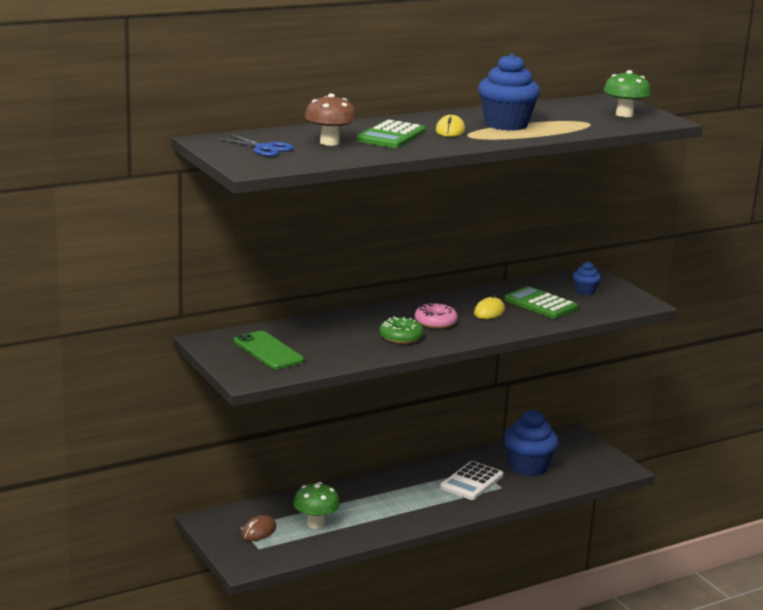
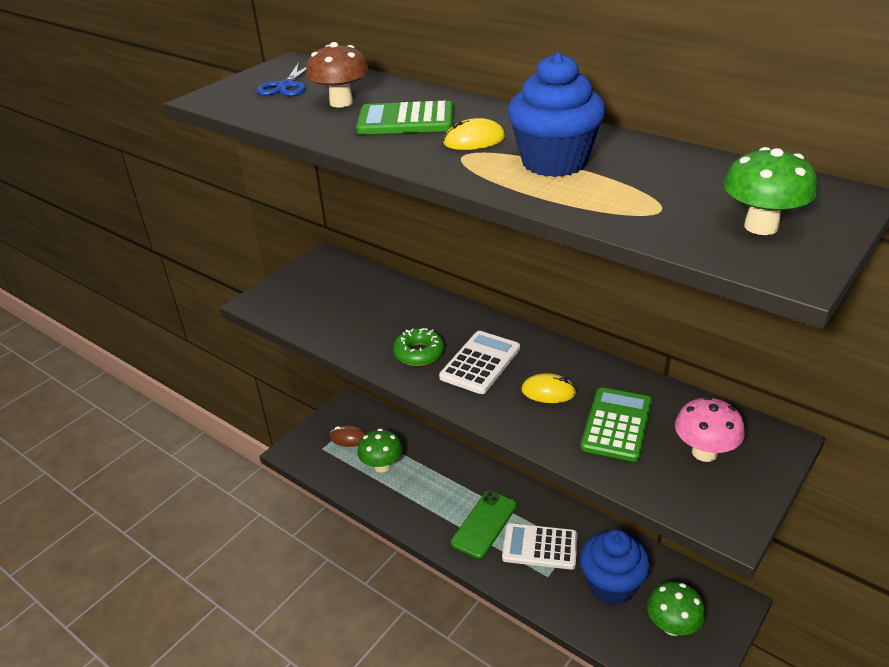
camera: 70 degrees right, 15 degrees up
(268, 351) = (323, 293): green phone -> green phone (484, 524)
(435, 322) = (480, 363): pink donut -> white calculator
(577, 459) = (672, 626): none -> green mushroom
(585, 292) = (704, 452): blue cupcake -> pink mushroom

